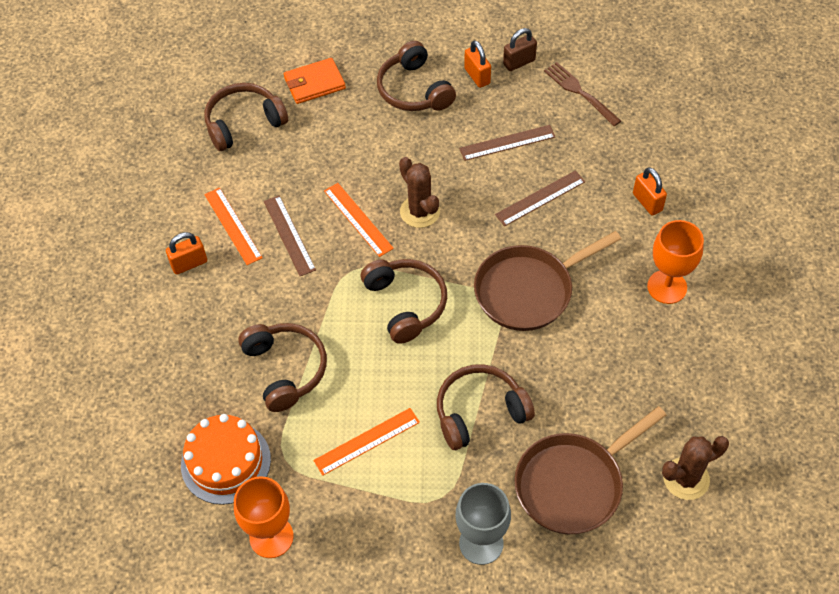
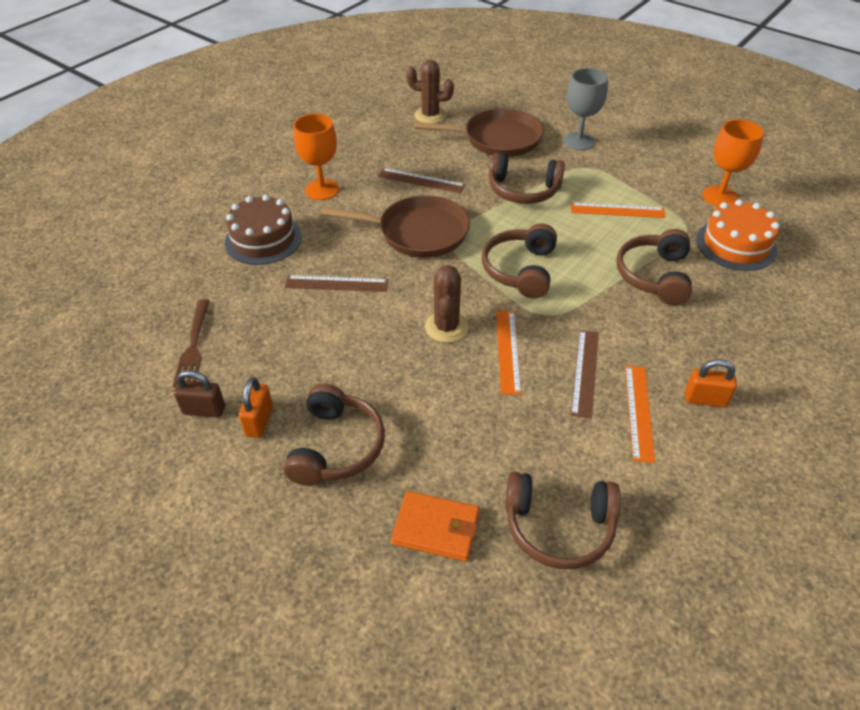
camera: 145 degrees left, 10 degrees down
(507, 142) = (309, 340): brown ruler -> brown ruler (421, 181)
(647, 202) = (263, 239): orange padlock -> brown cake

